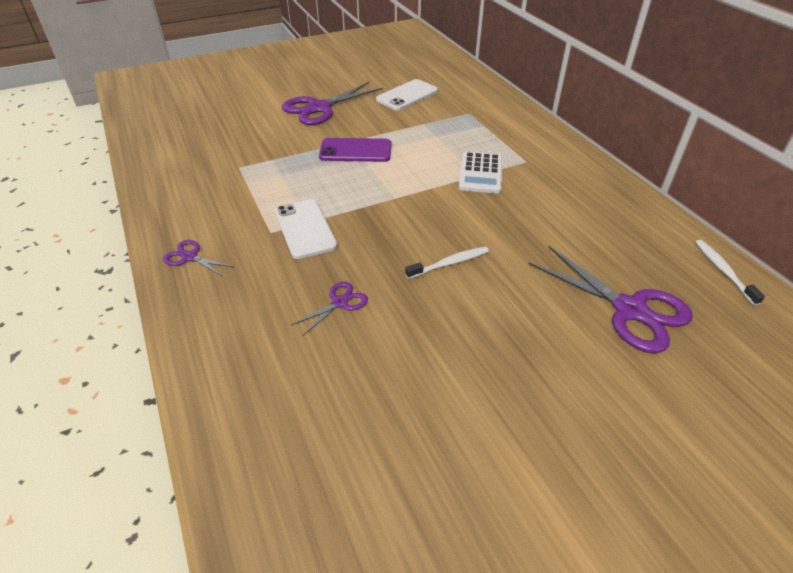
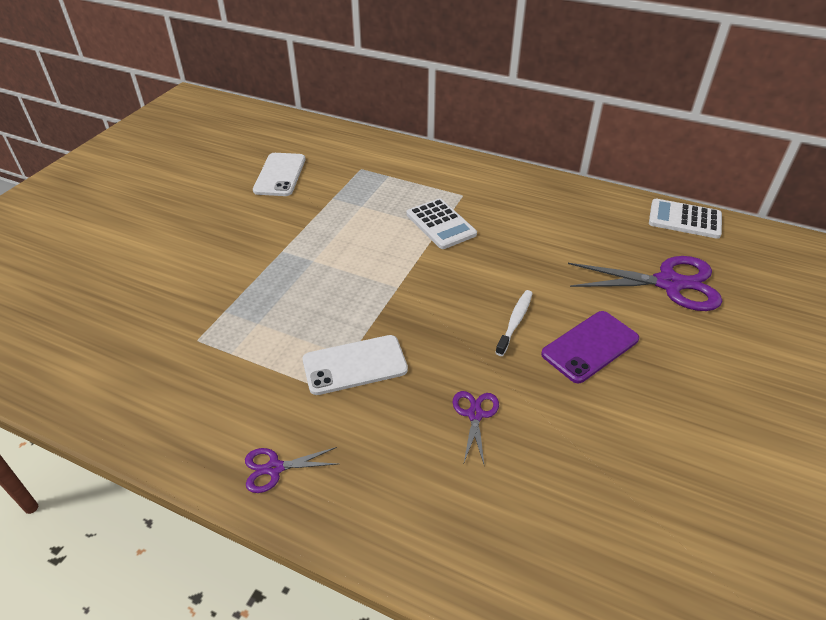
camera: 40 degrees left, 0 degrees up
(305, 229) = (355, 365): white phone -> white phone turned 45 degrees counterclockwise
(319, 108) = (203, 228): purple scissors -> none
(355, 151) = (302, 258): purple phone -> purple phone (590, 346)
(723, 271) = (684, 219): white toothbrush -> white calculator

